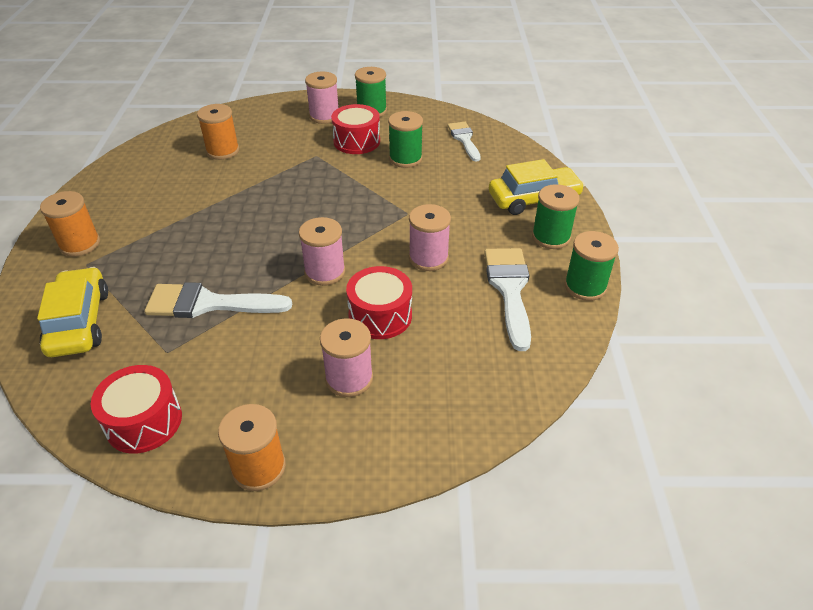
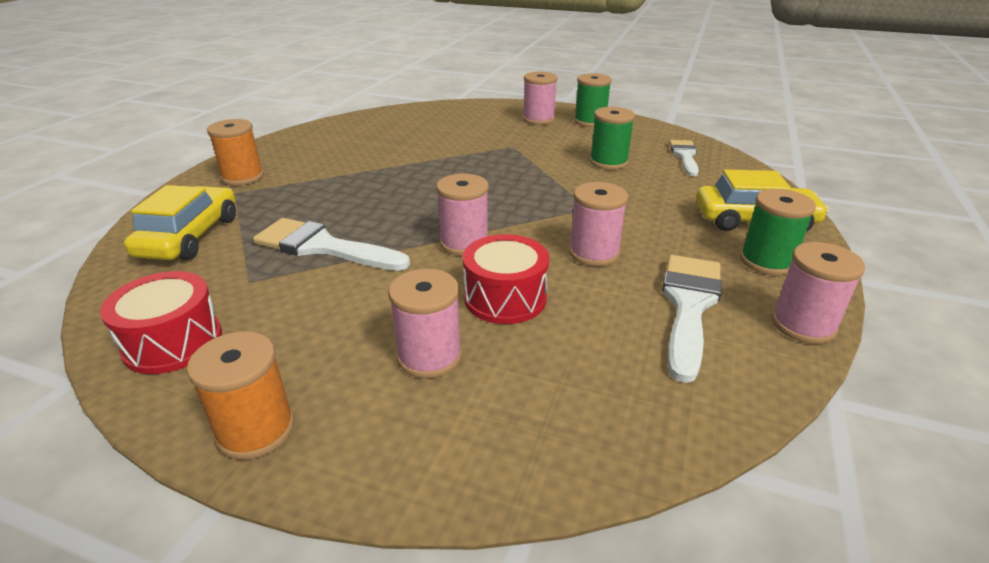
camera: 20 degrees right, 10 degrees down
(223, 151) = (423, 131): orange spool -> none
(356, 141) = (562, 142): red drum -> none
(585, 287) = (803, 325): green spool -> pink spool

